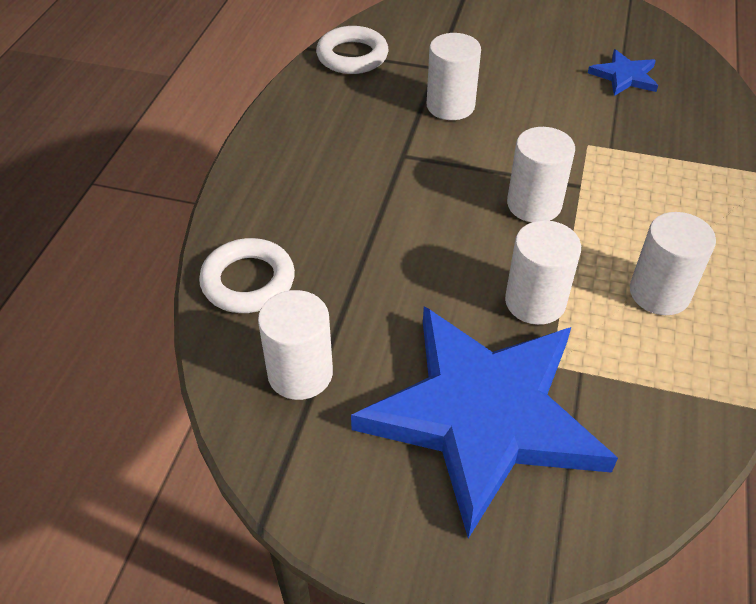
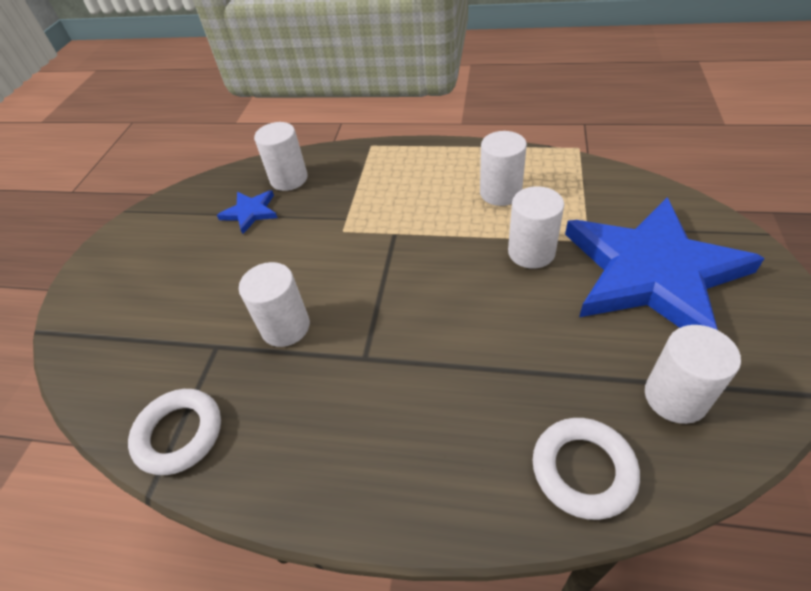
camera: 90 degrees left, 0 degrees up
(534, 204) = (422, 258): white cylinder -> white cylinder (289, 179)

